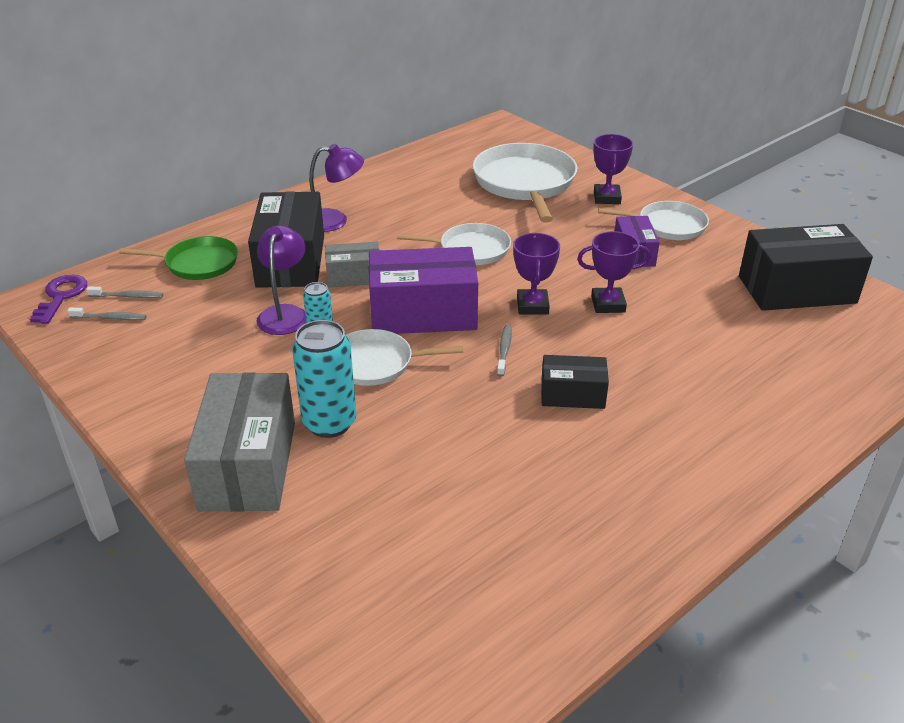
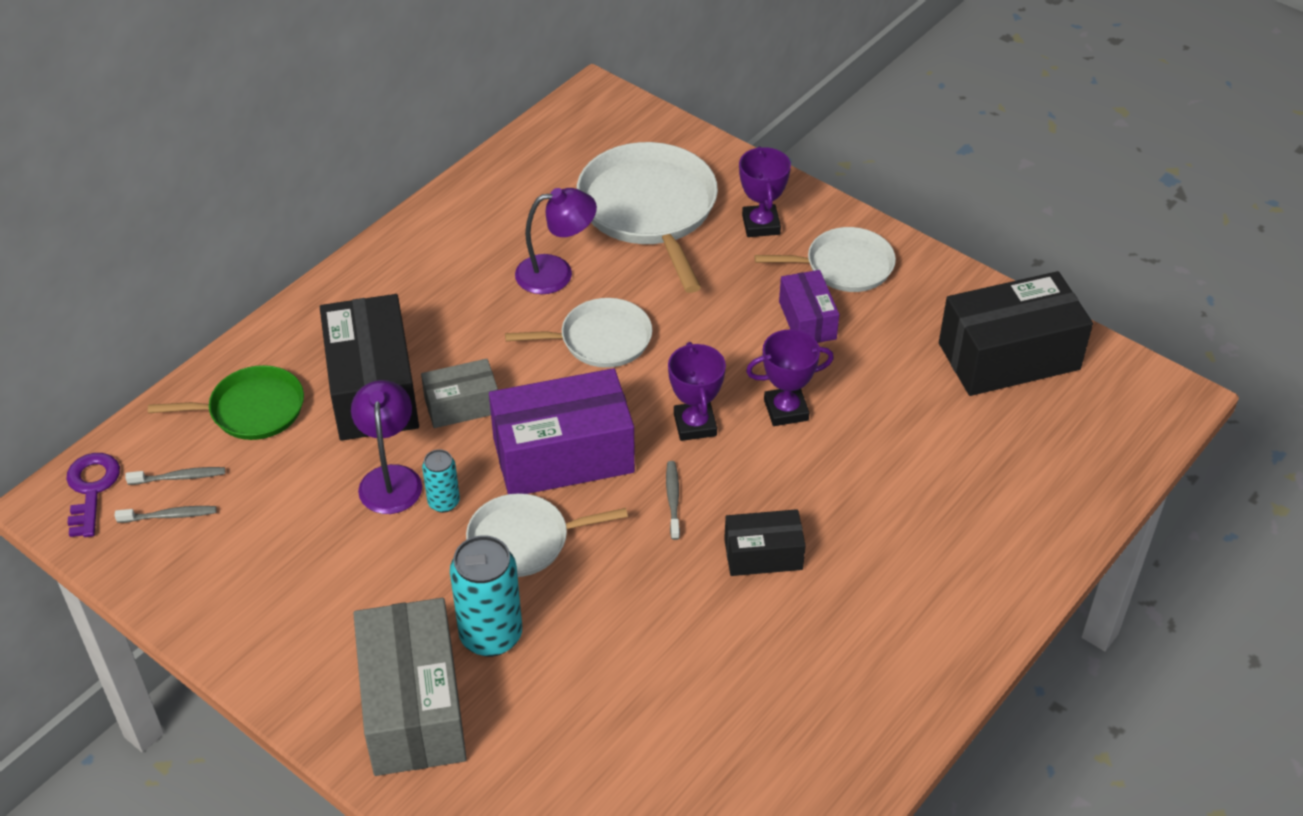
camera: 10 degrees left, 10 degrees up
(335, 221) = (412, 311): purple lamp -> purple lamp (556, 273)

